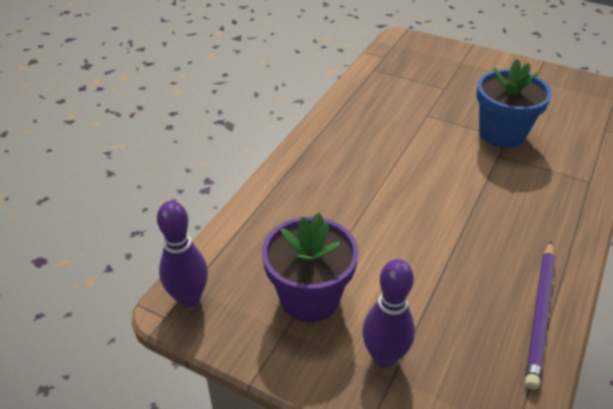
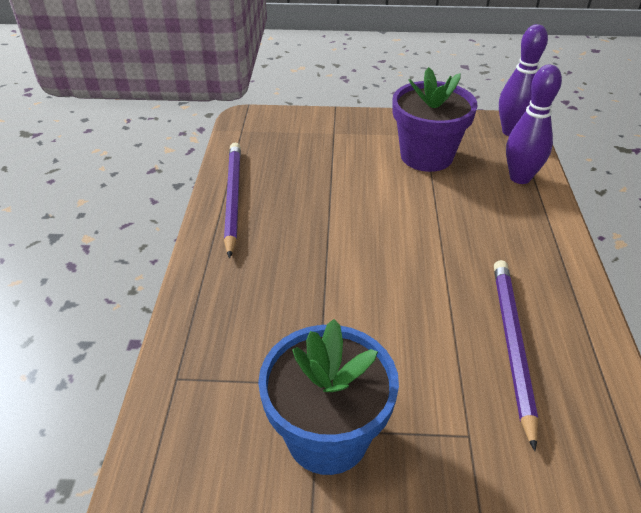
camera: 155 degrees right, 0 degrees up
(372, 139) = (511, 344): none -> purple pencil
(384, 357) = (345, 140): purple bowling pin -> purple bowling pin (520, 178)

